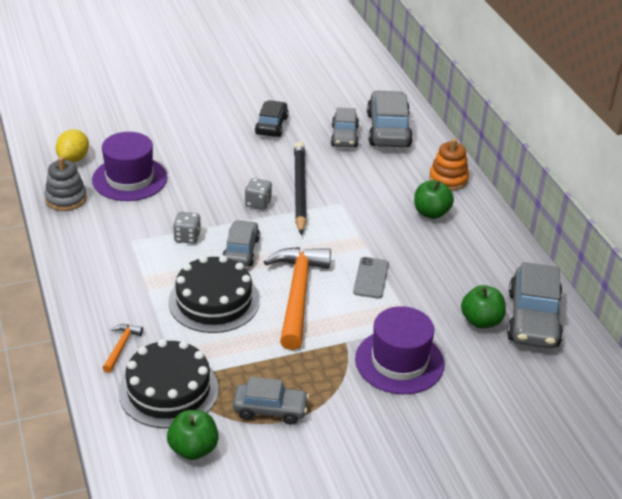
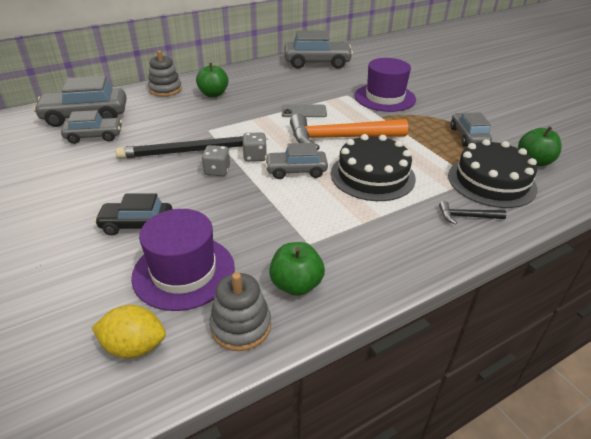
camera: 100 degrees left, 0 degrees up
(121, 347) = (467, 216): orange hammer -> black hammer
(187, 237) = (287, 205): grey dice -> grey dice (255, 157)
(271, 125) = (65, 180): black car -> black car (137, 225)
(448, 179) = (165, 90): orange stacking toy -> grey stacking toy
(481, 321) = (328, 76): green apple -> green apple (296, 285)

